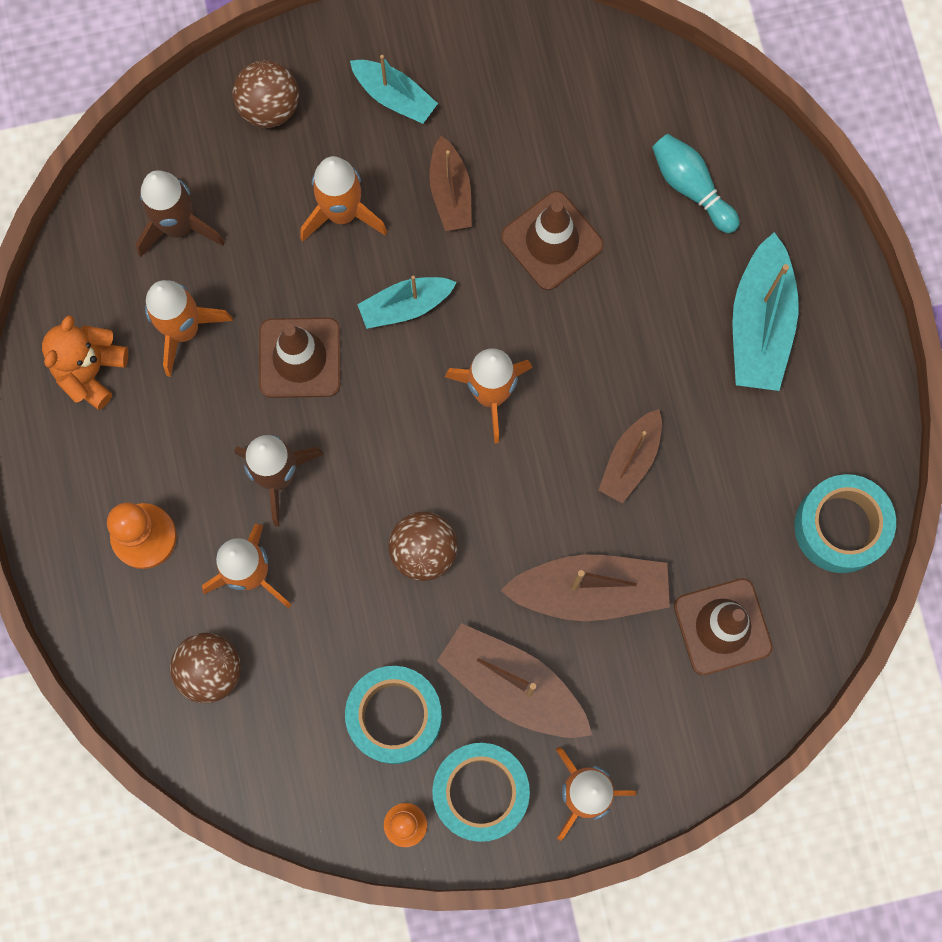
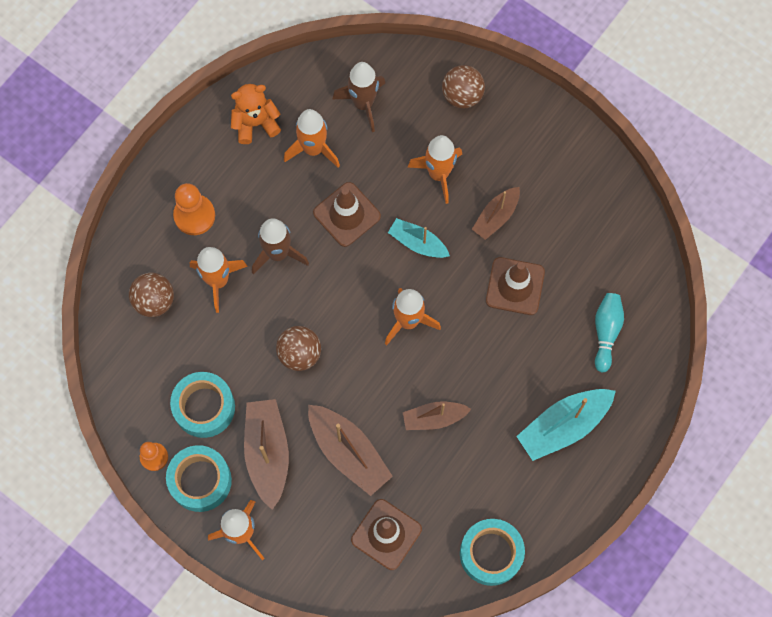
camera: 50 degrees right, 5 degrees down
(394, 96) = (521, 149): turquoise boat -> none

